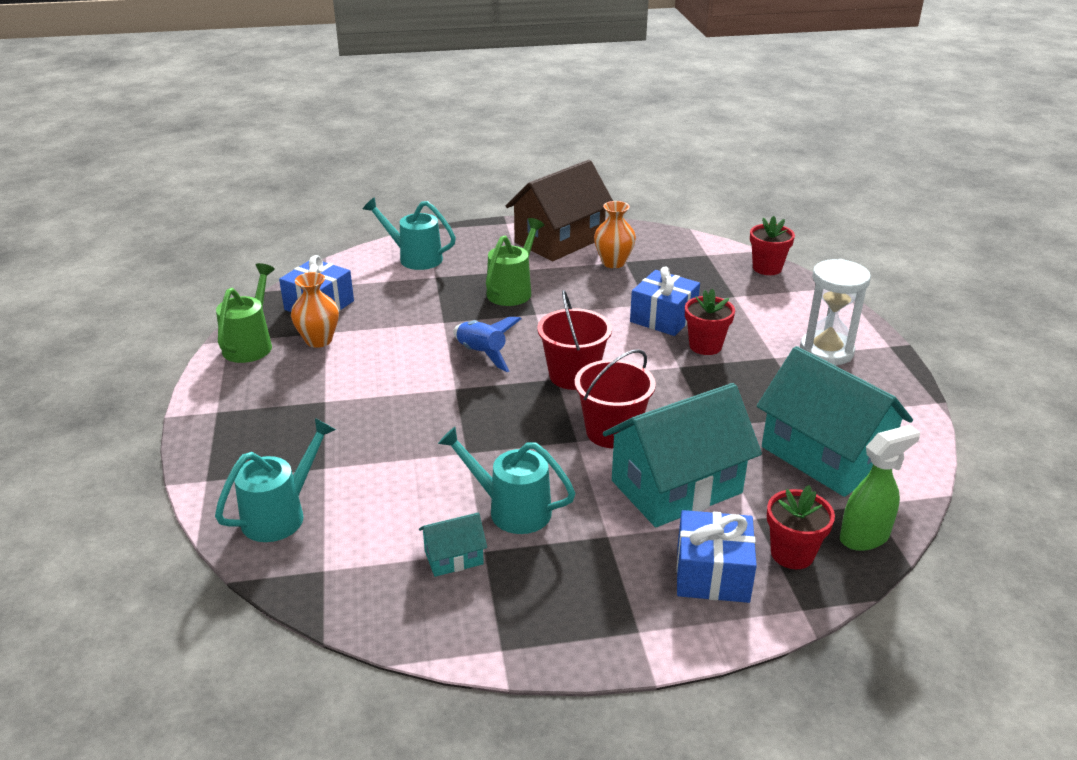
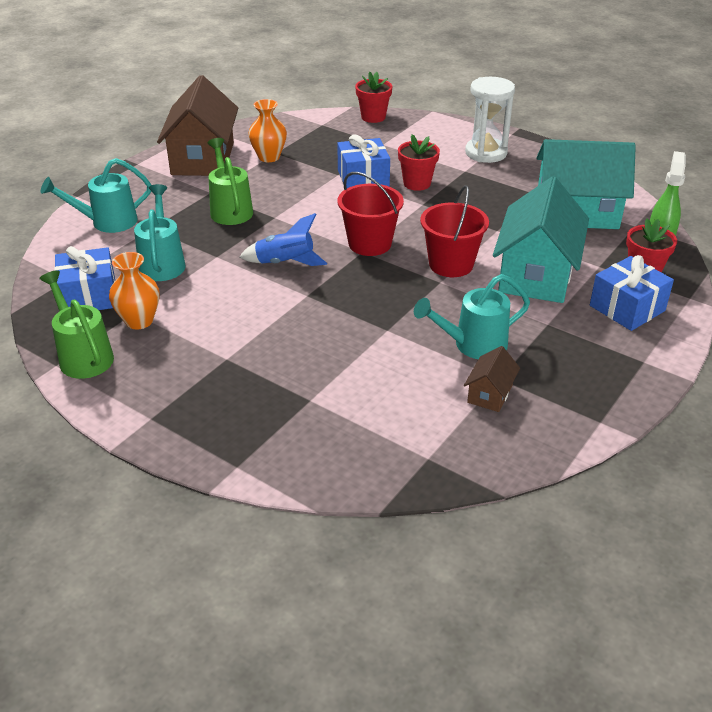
camera: 45 degrees left, 5 degrees up
(281, 514) = (336, 448): turquoise watering can -> turquoise watering can (162, 263)
(454, 557) = (490, 394): turquoise house -> brown house

